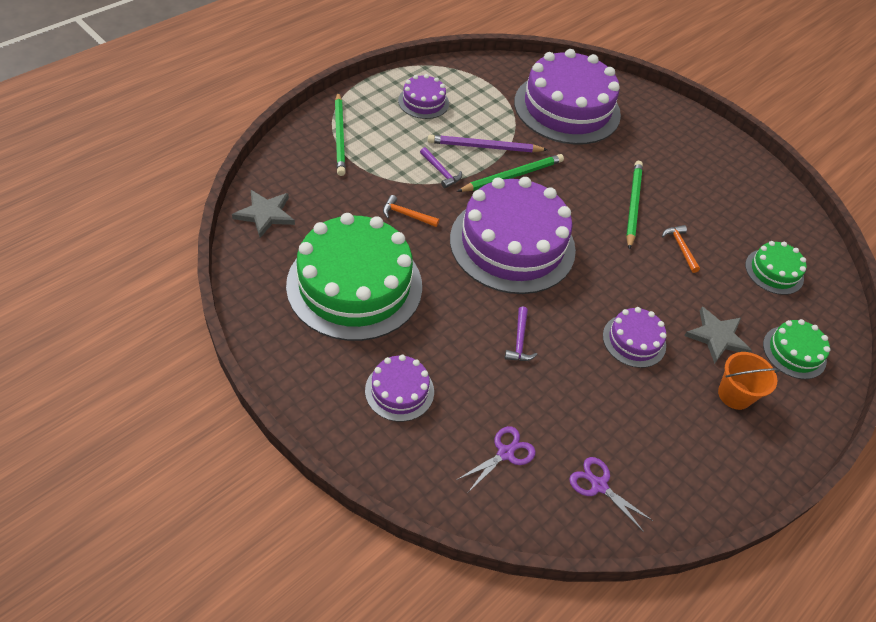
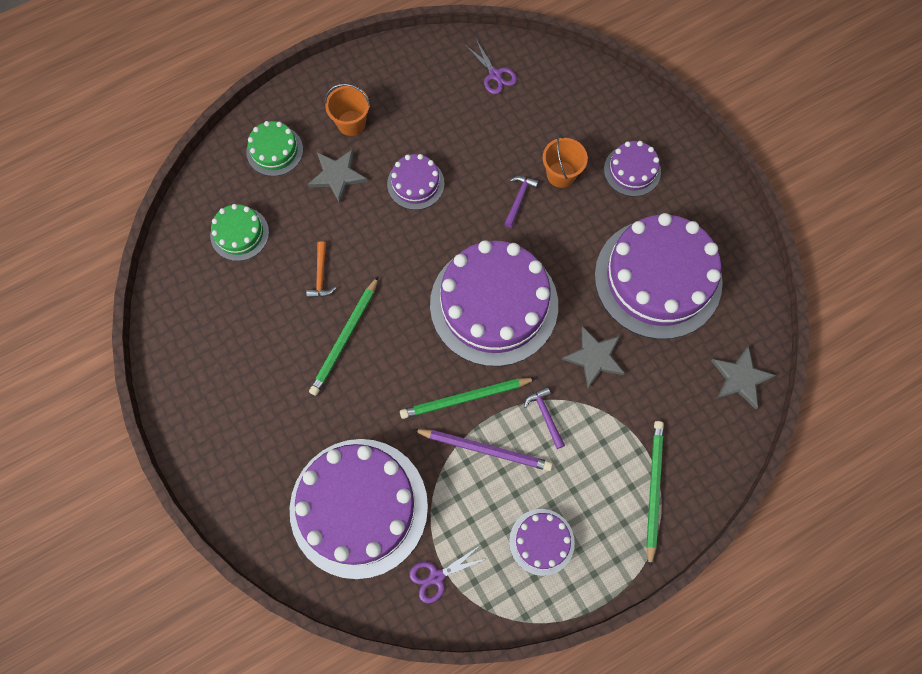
camera: 160 degrees left, 20 degrees up
(354, 285) = (658, 278): green cake -> purple cake
(407, 215) = (594, 357): orange hammer -> grey star
(481, 374) = (561, 174): none -> orange bucket
(505, 453) = (558, 109): purple scissors -> purple scissors (436, 577)

